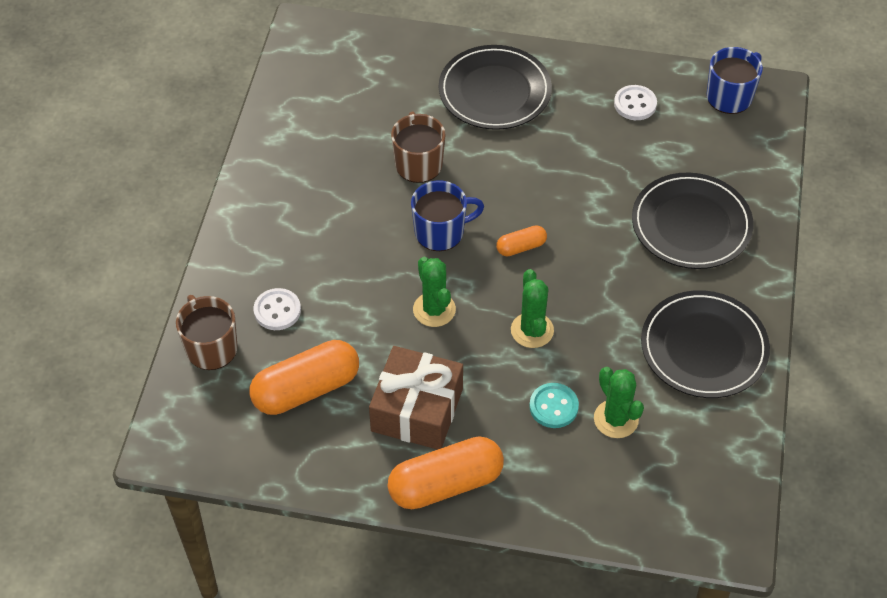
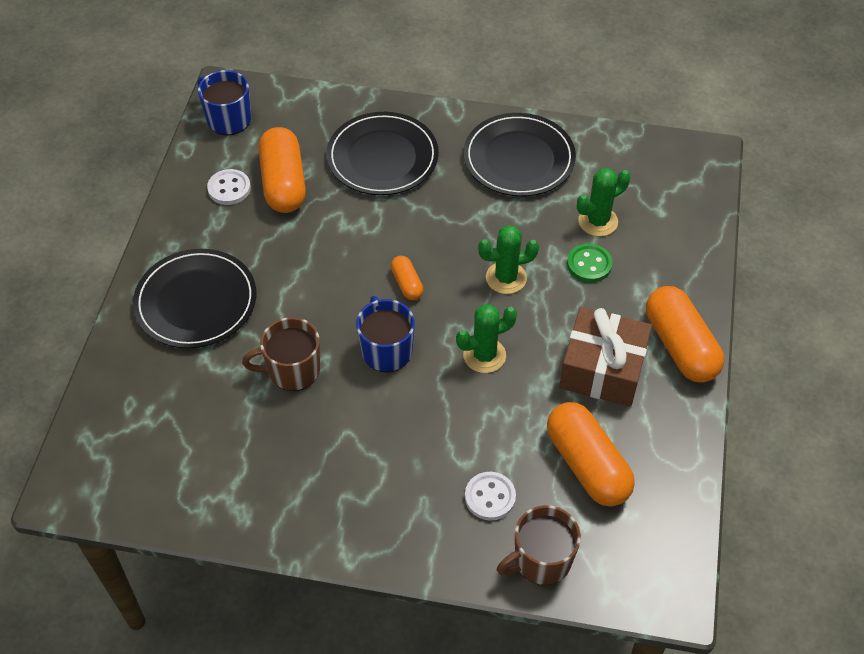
camera: 90 degrees left, 0 degrees up
(553, 407) = (589, 264): turquoise button -> green button
(646, 145) = (284, 183): none -> orange capsule

